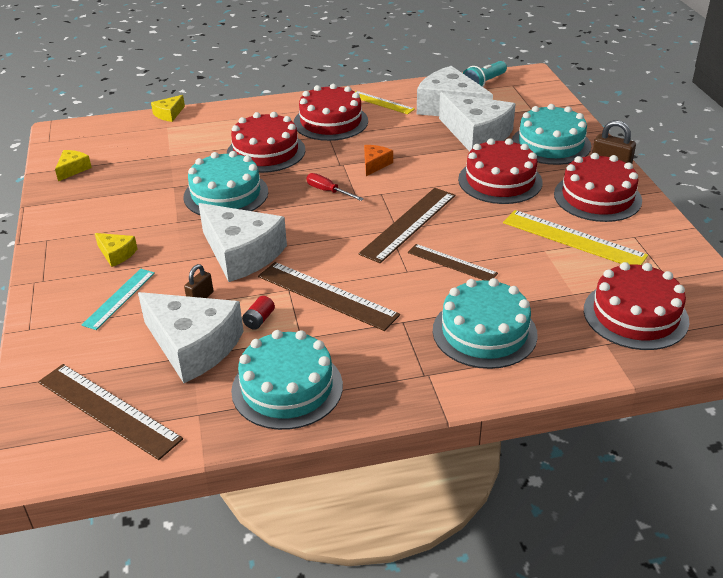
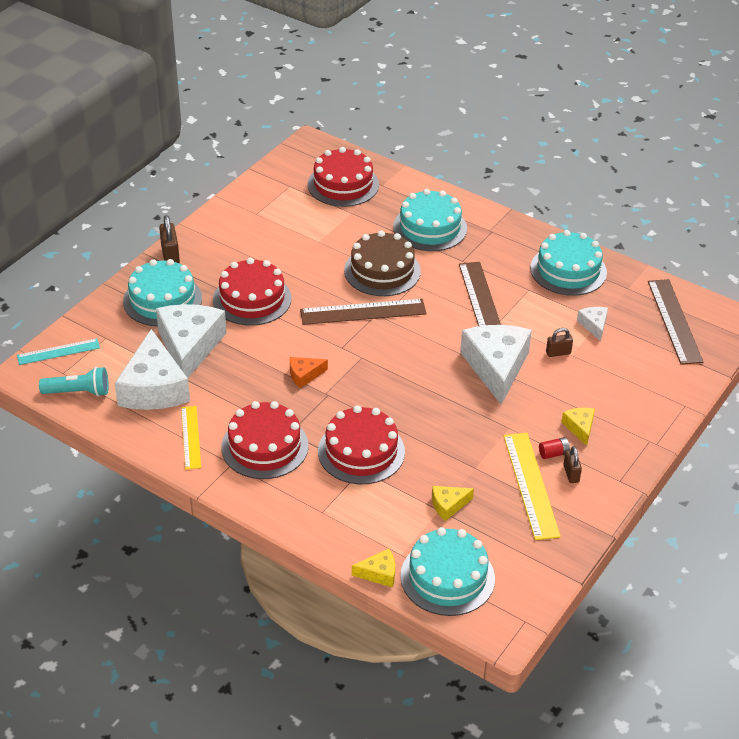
camera: 135 degrees left, 5 degrees up
(73, 169) = (536, 555): yellow cheese -> yellow cheese (448, 505)
(92, 222) = (571, 474): none -> brown padlock
(119, 298) = (609, 388): turquoise ruler -> turquoise ruler (58, 352)
(193, 346) = (594, 325): white cheese -> white cheese, size x0.46
(226, 194) = (446, 428): turquoise cake -> turquoise cake (447, 577)
(259, 320) = (539, 315): red battery -> red battery (553, 453)
(328, 191) = (372, 376): red screwdriver -> none
(451, 263) = (382, 271): brown ruler -> brown cake
(573, 239) = (291, 235): yellow ruler -> yellow ruler (531, 485)
(597, 197) = (222, 246): red cake -> none

